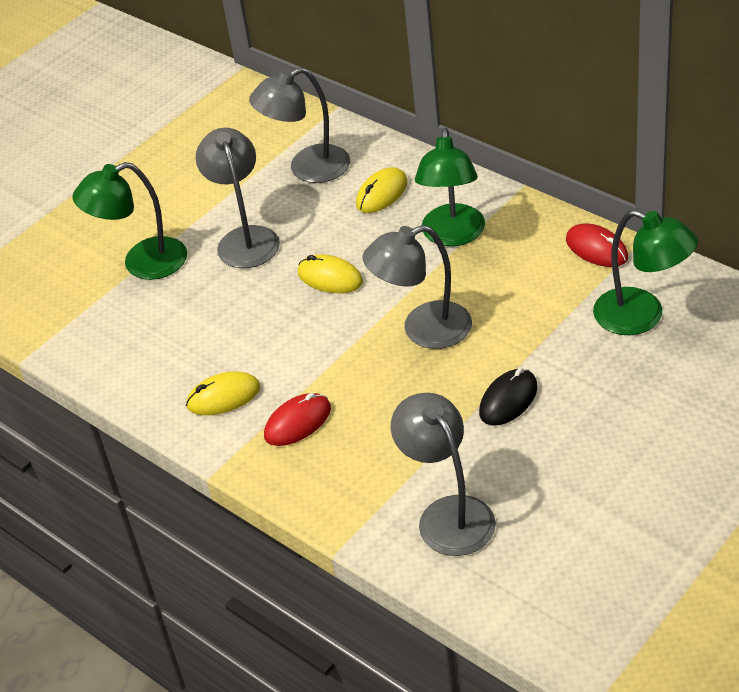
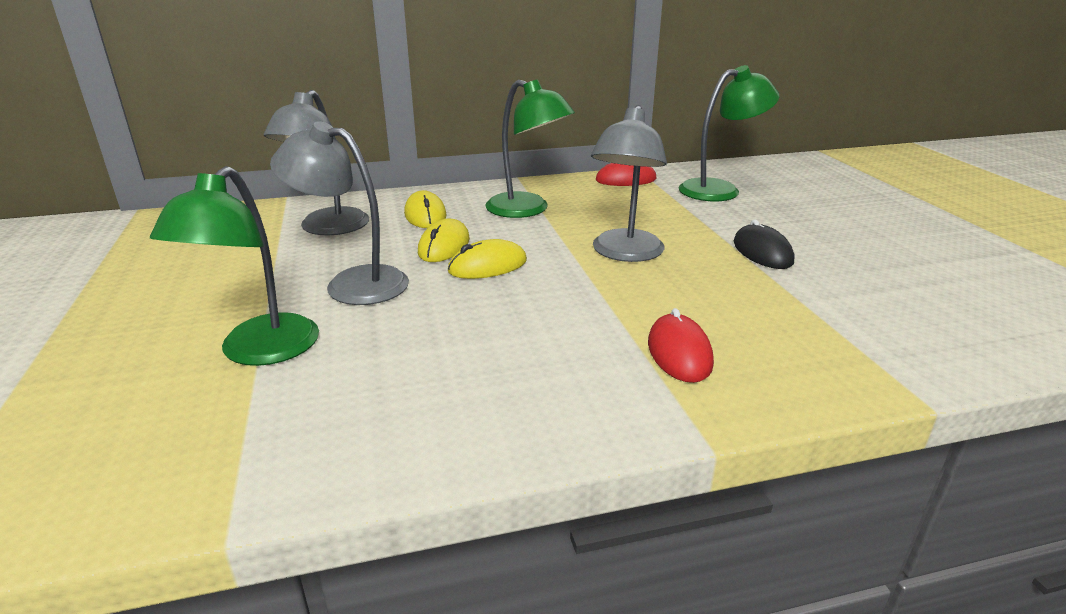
camera: 60 degrees left, 15 degrees down
(223, 397) = (576, 383): yellow mouse -> yellow mouse (444, 246)
(448, 514) = (904, 323): grey lamp -> none

